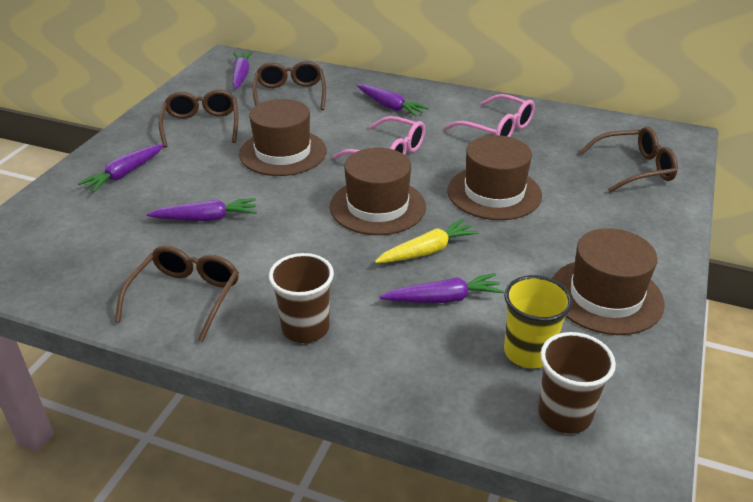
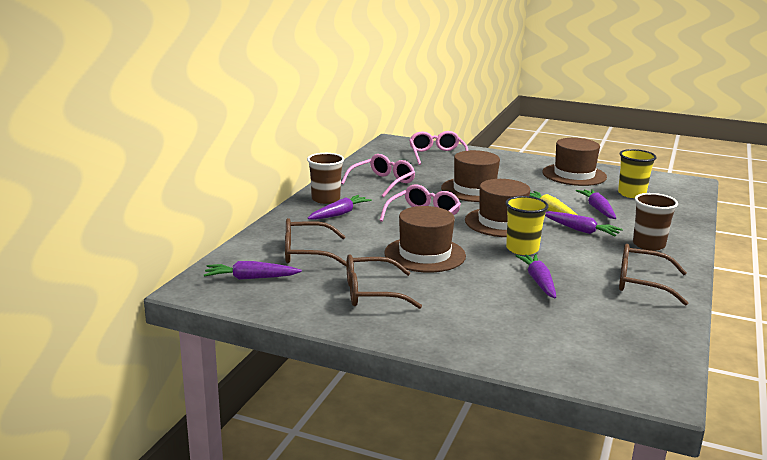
camera: 90 degrees left, 15 degrees down
(125, 174) = (475, 325): purple carrot -> purple carrot (580, 230)
(294, 215) = (522, 249): none -> yellow cup
(564, 414) = (671, 191): brown cup -> brown cup (325, 199)
(635, 169) = (436, 155): brown glasses -> pink glasses

